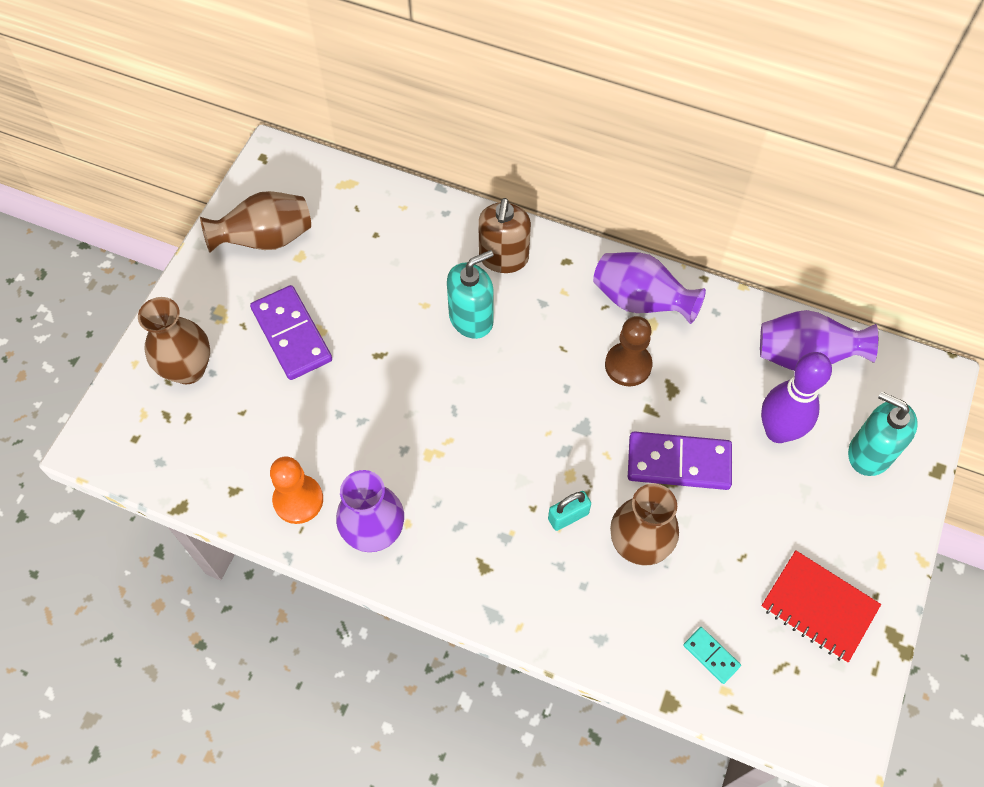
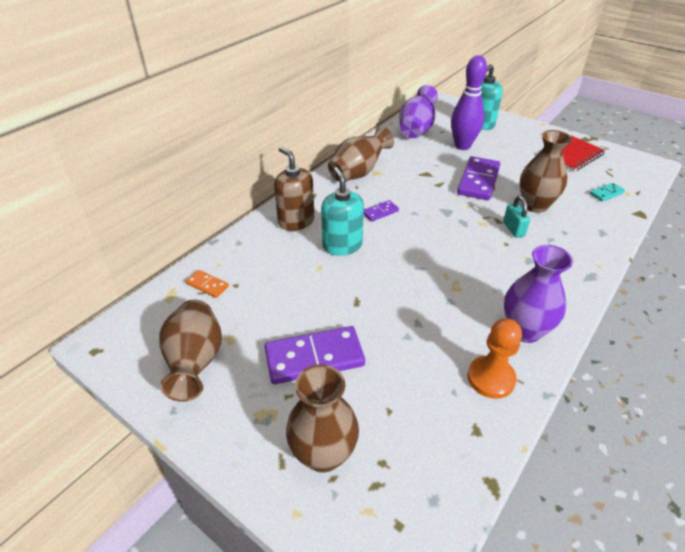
camera: 75 degrees left, 20 degrees down
(368, 210) = (207, 285): none -> orange domino
(503, 258) = (296, 221): brown soap dispenser -> brown soap dispenser turned 150 degrees counterclockwise
(553, 347) = (380, 212): none -> purple domino
(628, 365) = (404, 186): brown pawn -> none
(640, 301) = (358, 173): purple vase -> brown vase

